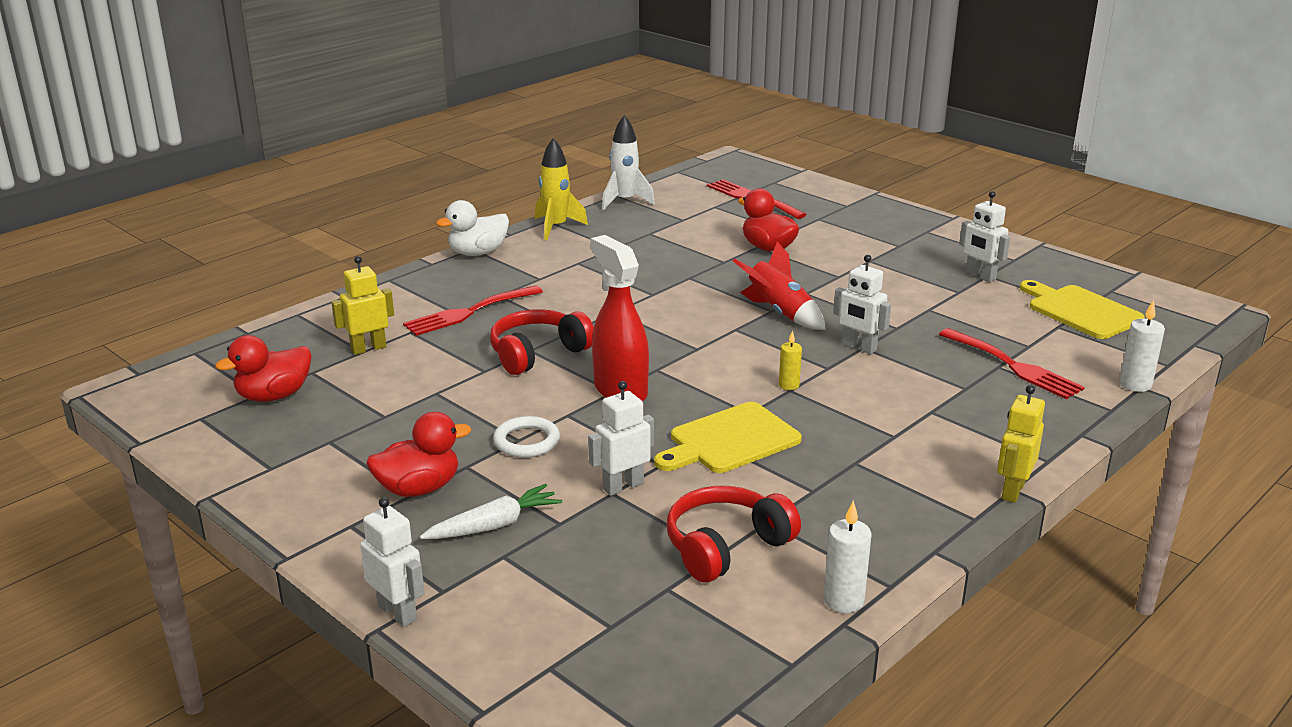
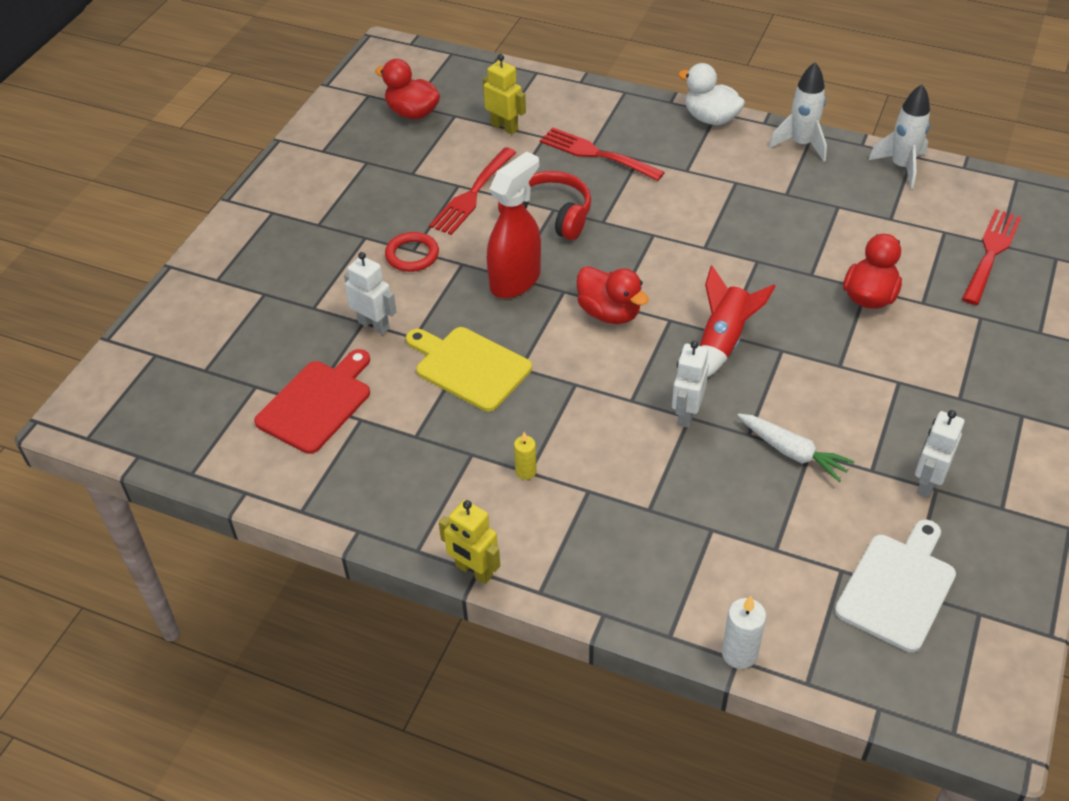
camera: 70 degrees right, 20 degrees up
(398, 612) = (188, 268): white robot -> none
(419, 488) = (327, 225): red duck -> red duck (609, 313)
(494, 525) = (297, 276): white carrot -> white carrot (792, 452)
(526, 441) = (412, 255): white ring -> red ring
(556, 227) = (801, 144): yellow rocket -> white rocket
(726, 546) = (317, 403): red headphones -> red cutting board
(789, 385) = (582, 381): yellow candle -> yellow candle (526, 471)
(843, 600) = (273, 486): white candle -> none
(1012, 491) = (473, 571): yellow robot -> yellow robot turned 150 degrees counterclockwise
(1014, 366) = (719, 542): red fork -> red fork (472, 194)
(1081, 311) = (898, 587): yellow cutting board -> white cutting board

